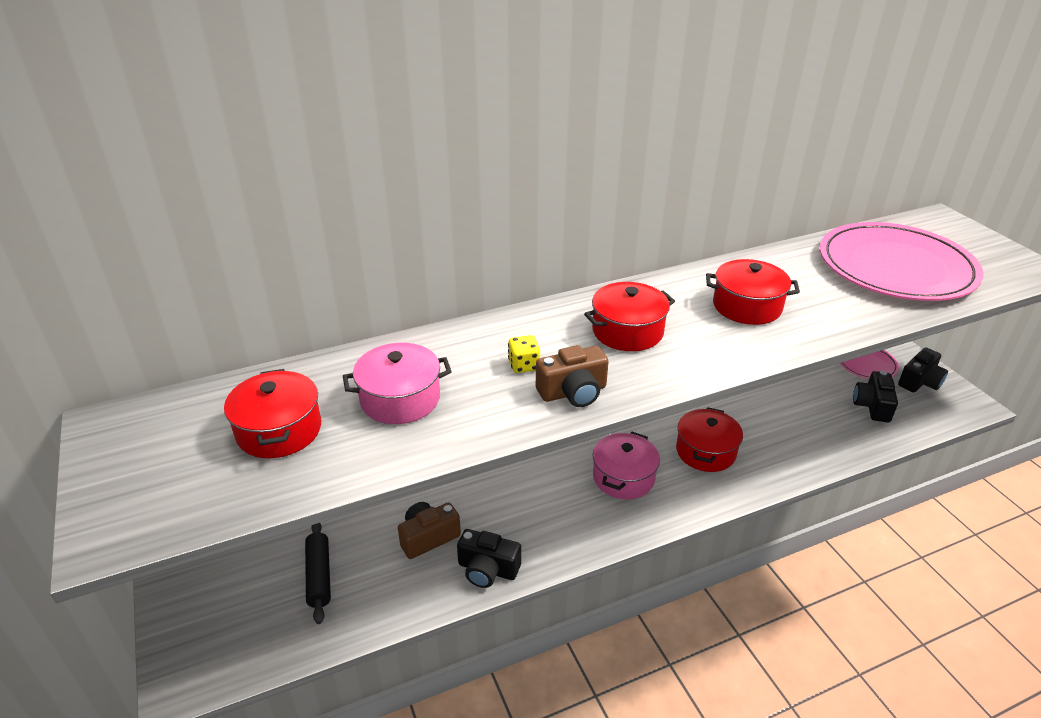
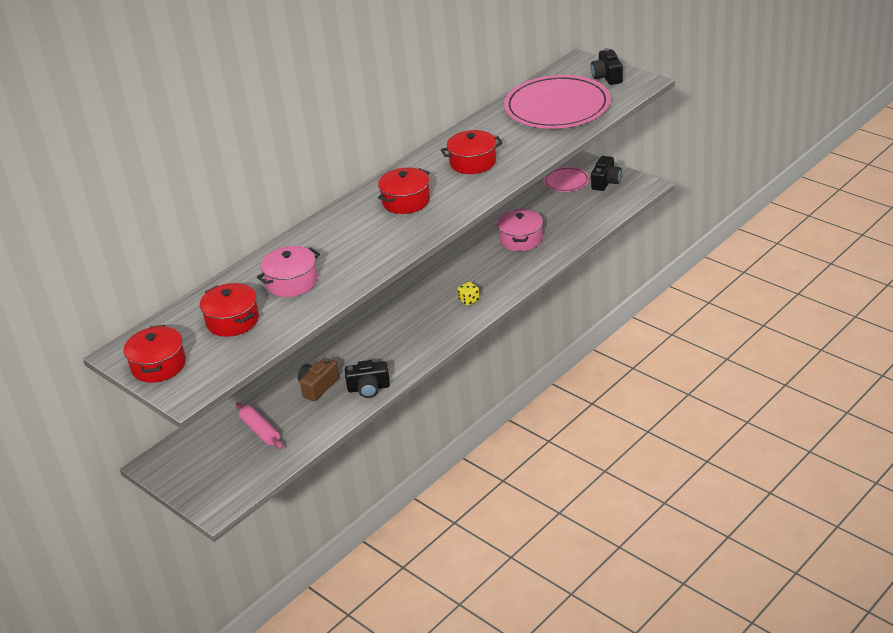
camera: 20 degrees left, 0 degrees up
(319, 576) = (260, 431): black rolling pin -> pink rolling pin
(524, 365) = (354, 241): yellow dice -> yellow dice (469, 300)
(573, 392) = (393, 245): brown camera -> none
(623, 477) = (429, 309): pink pot -> pink pot (521, 239)
(705, 451) = (477, 275): red pot -> red pot (158, 365)
(872, 406) = (578, 209): black camera -> black camera (607, 77)

